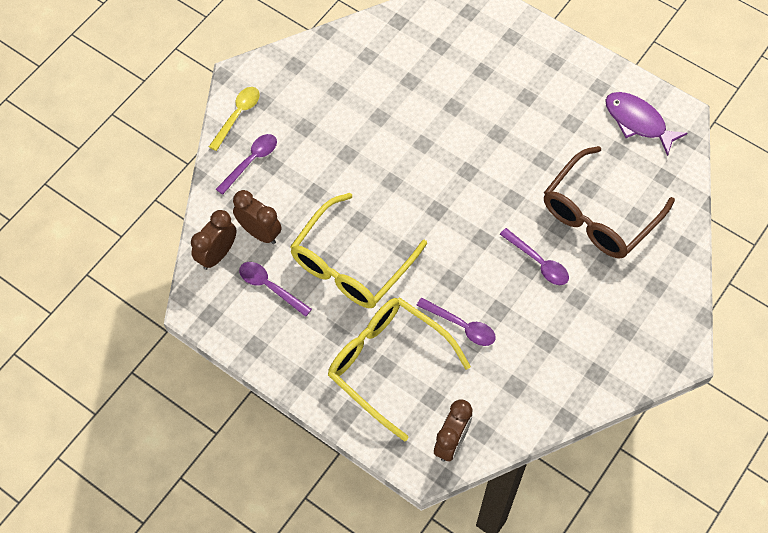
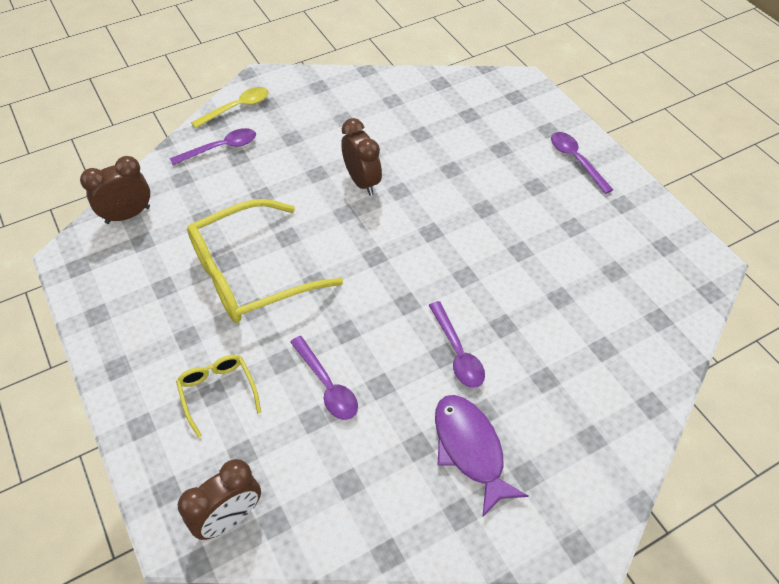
camera: 25 degrees right, 10 degrees down
(259, 232) = (182, 210): brown clock -> brown clock (362, 182)
(270, 287) = (154, 263): purple spoon -> purple spoon (576, 160)
(387, 364) = (218, 392): yellow glasses -> yellow glasses, size x0.49
(599, 215) = (557, 330): brown glasses -> none
(638, 122) = (652, 251): purple fish -> purple fish (470, 449)

